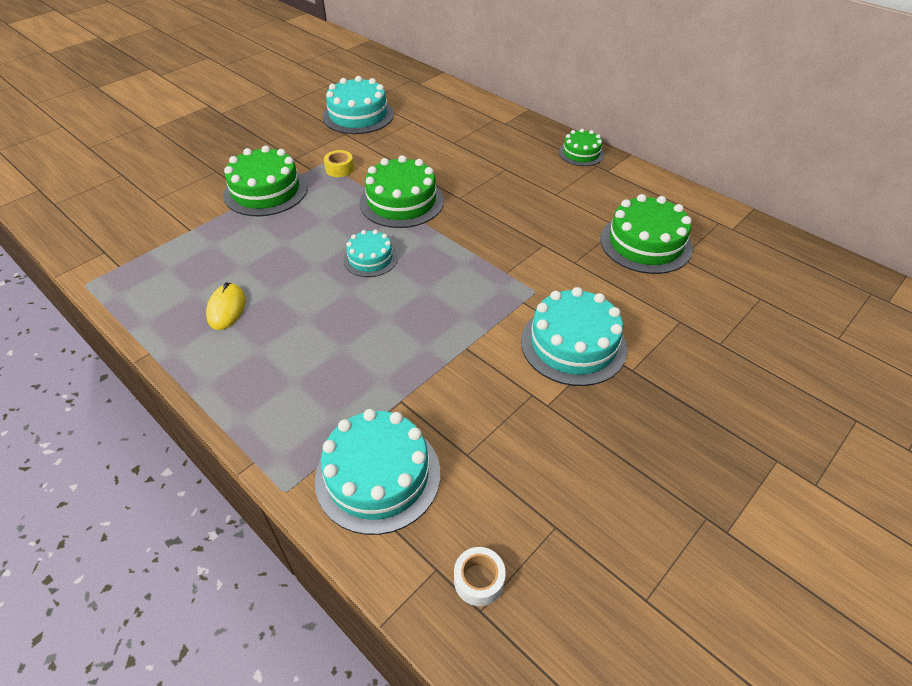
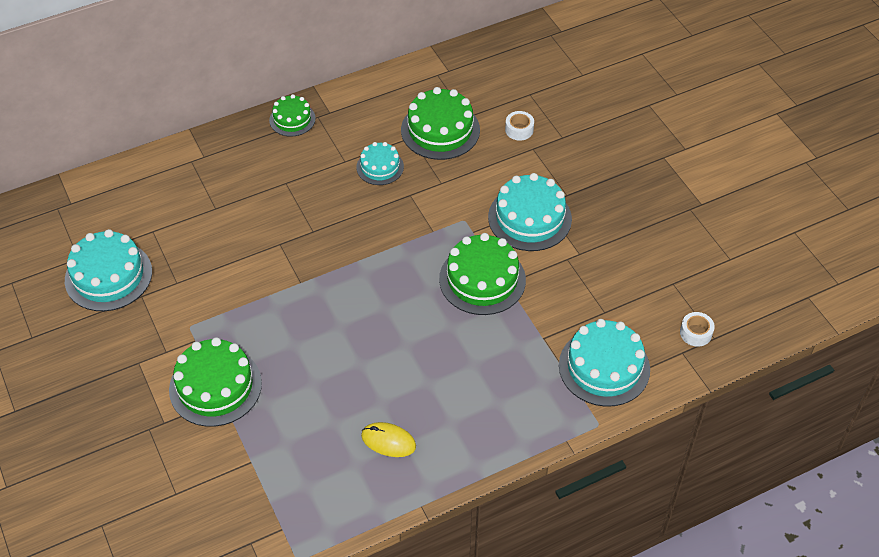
camera: 70 degrees left, 5 degrees up
(339, 169) = (209, 315): yellow tape -> none
(370, 258) = (370, 320): turquoise cake -> turquoise cake (380, 167)
(401, 201) = (296, 277): green cake -> green cake (482, 279)
(698, 303) = (519, 130): none -> white tape

